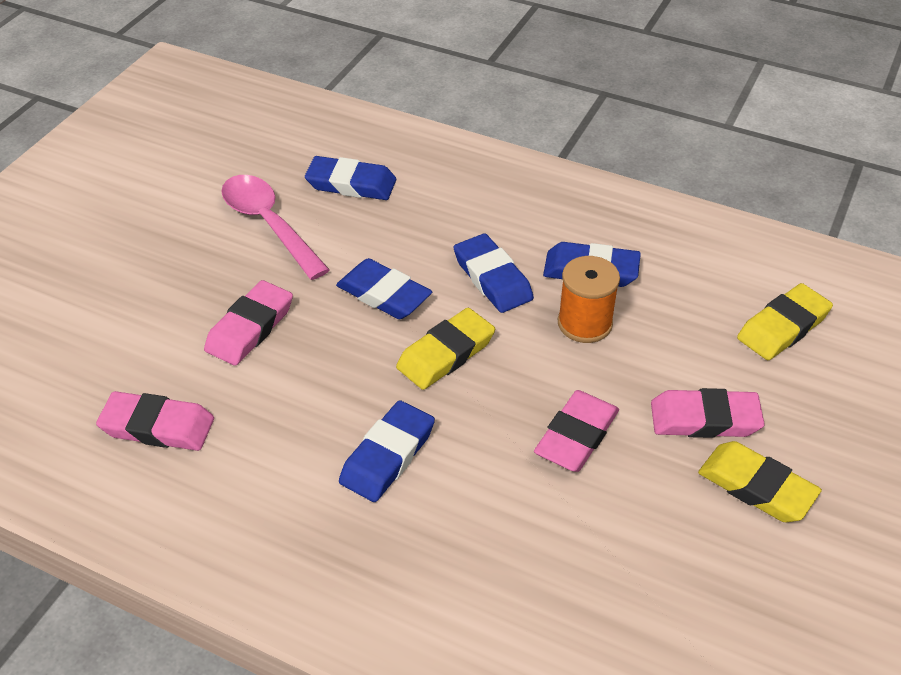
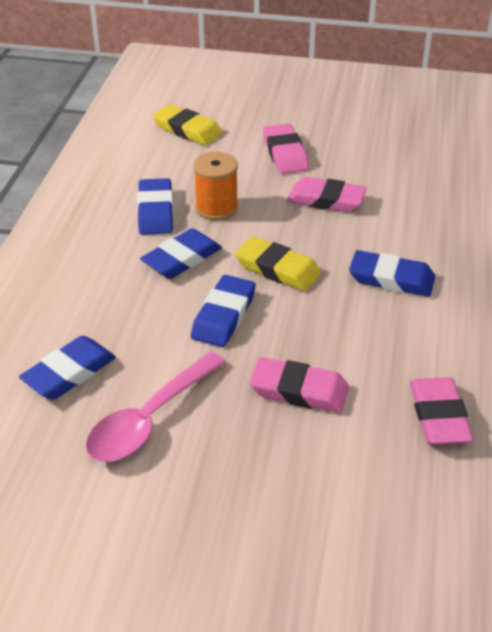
camera: 105 degrees left, 5 degrees down
(351, 184) = (69, 373): blue eraser -> blue eraser turned 45 degrees clockwise
(756, 487) = (329, 134): yellow eraser -> none

